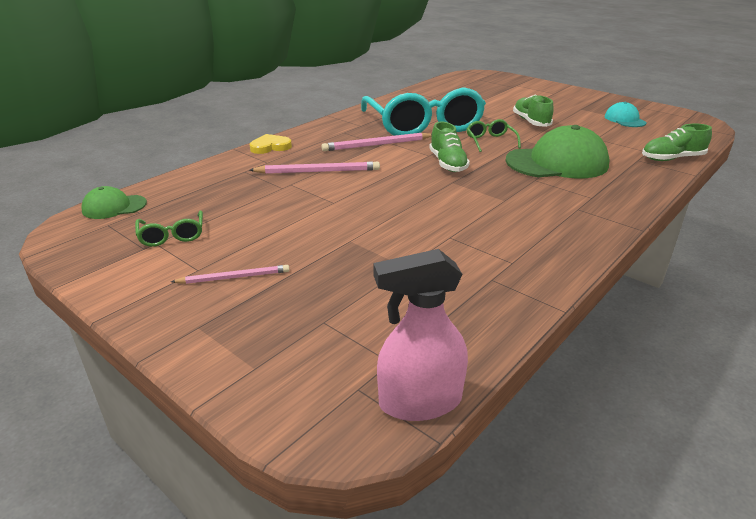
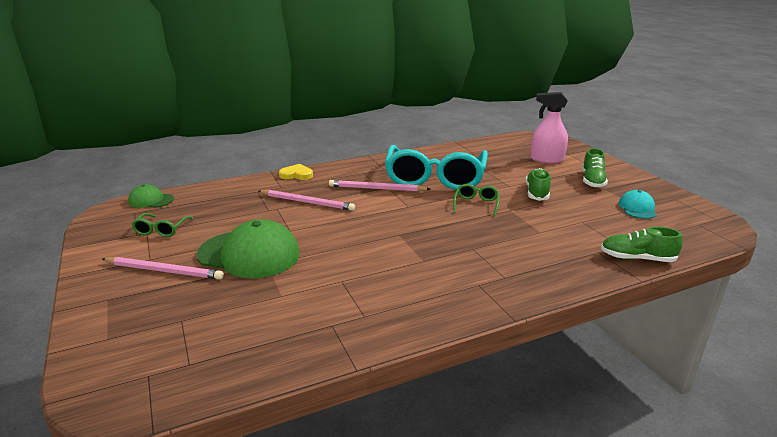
camera: 25 degrees right, 5 degrees down
(233, 277) = (164, 271): pink pencil -> pink pencil, size x1.54
(419, 401) = (173, 399): pink spray bottle -> pink spray bottle (546, 159)
(448, 163) = (414, 217): green shoe -> green shoe (592, 181)
(557, 163) = (512, 237): green cap -> green cap (249, 254)

